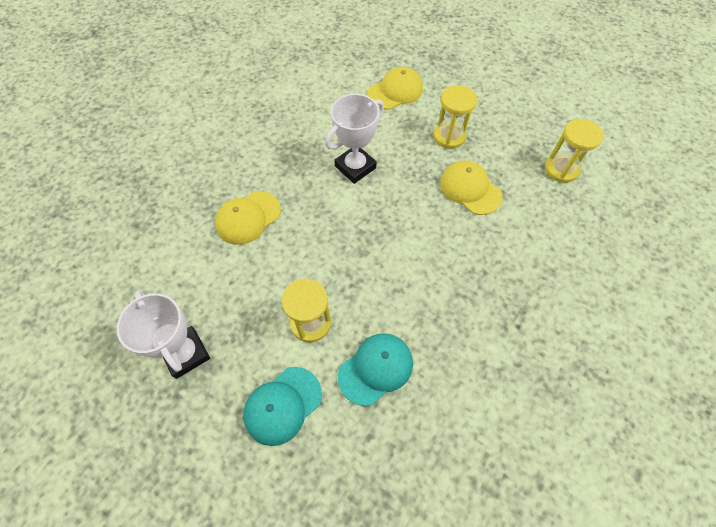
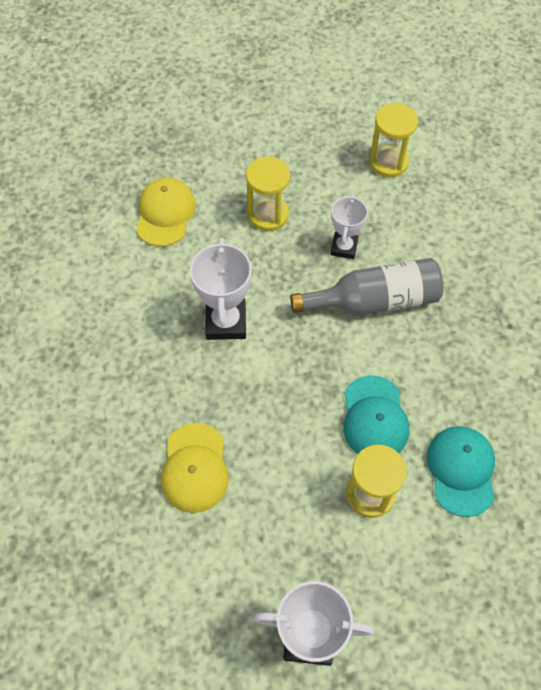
camera: 50 degrees left, 0 degrees up
(282, 405) = (435, 579): turquoise cap -> turquoise cap (374, 418)
(450, 231) = (374, 301): none -> grey bottle
(470, 189) = (344, 247): yellow cap -> white trophy

